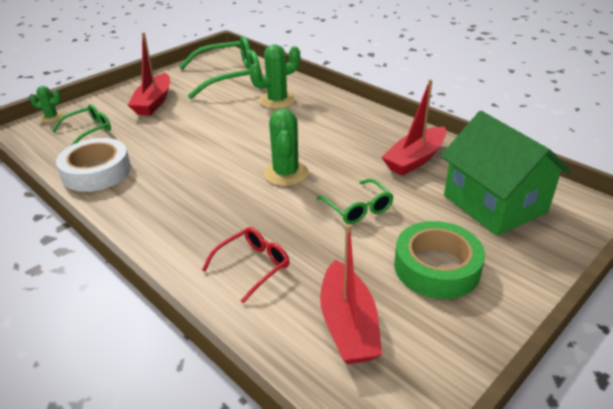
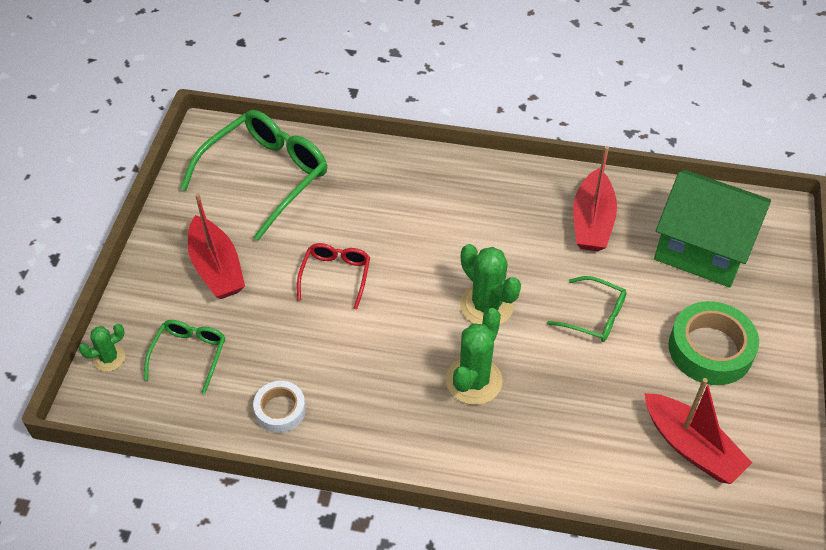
camera: 35 degrees left, 15 degrees up
(97, 172) = (280, 410): white tape -> white tape, size x0.59
(253, 266) = (565, 435): red glasses -> red glasses (335, 276)
(277, 101) = (368, 195): green cactus -> green cactus (474, 381)

